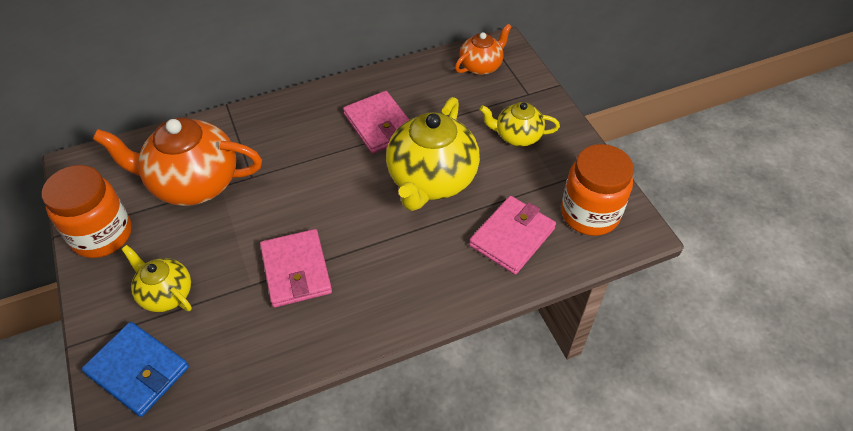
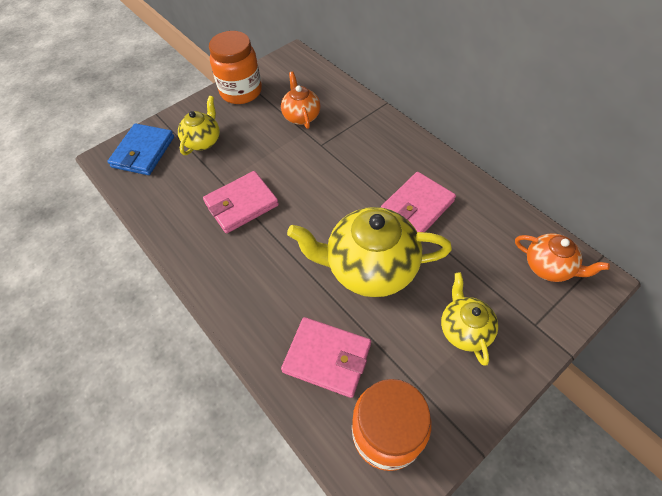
camera: 75 degrees right, 5 degrees up
(193, 183) = (301, 116): orange teapot -> orange teapot, size x0.55

